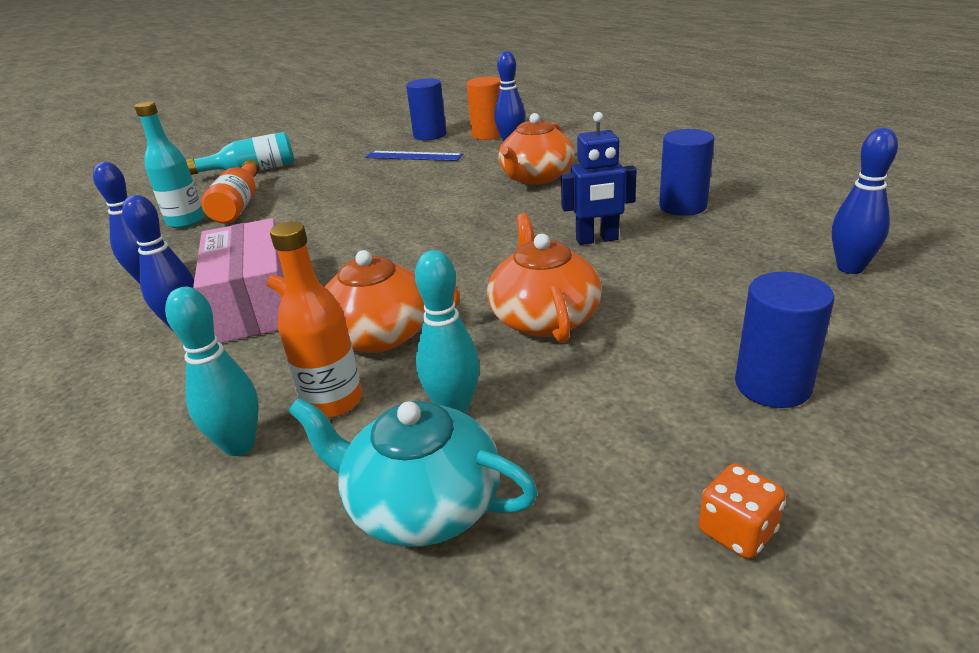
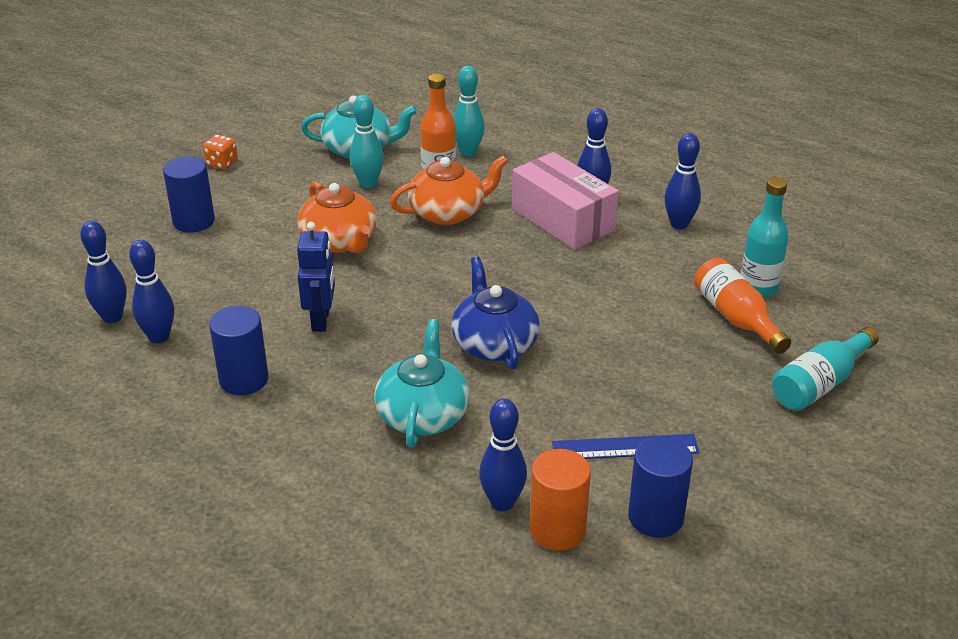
camera: 155 degrees right, 5 degrees up
(446, 208) = (494, 344): none -> blue teapot
(536, 177) = (423, 415): orange teapot -> turquoise teapot
(597, 240) = (321, 320): blue robot -> blue robot turned 120 degrees clockwise
(780, 244) = (159, 337): none -> blue bowling pin

